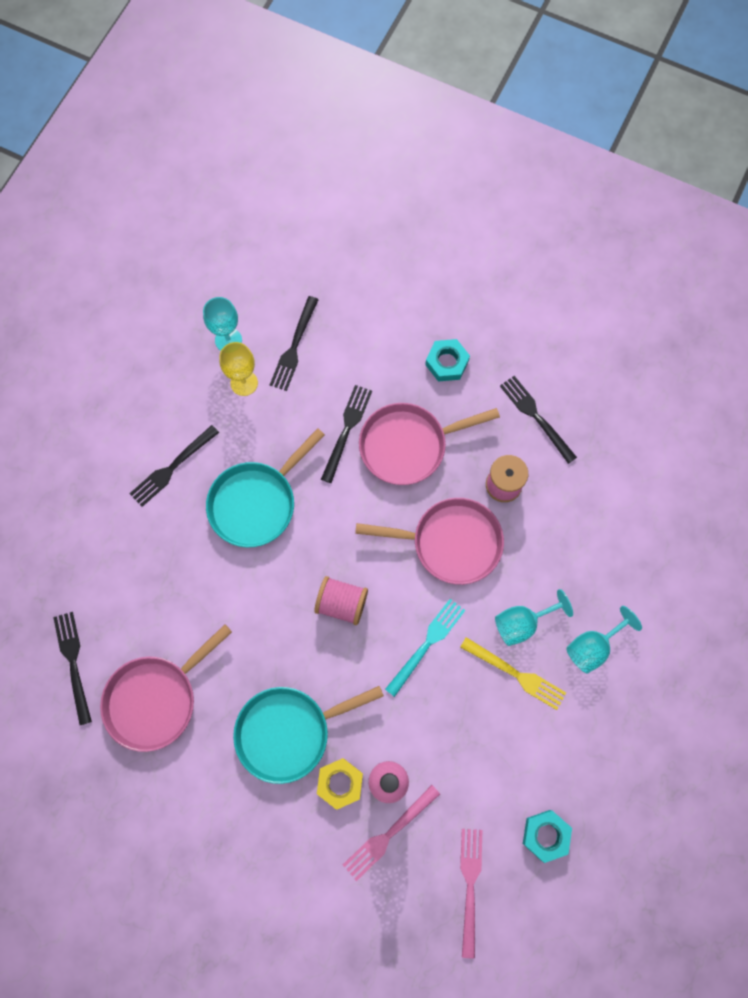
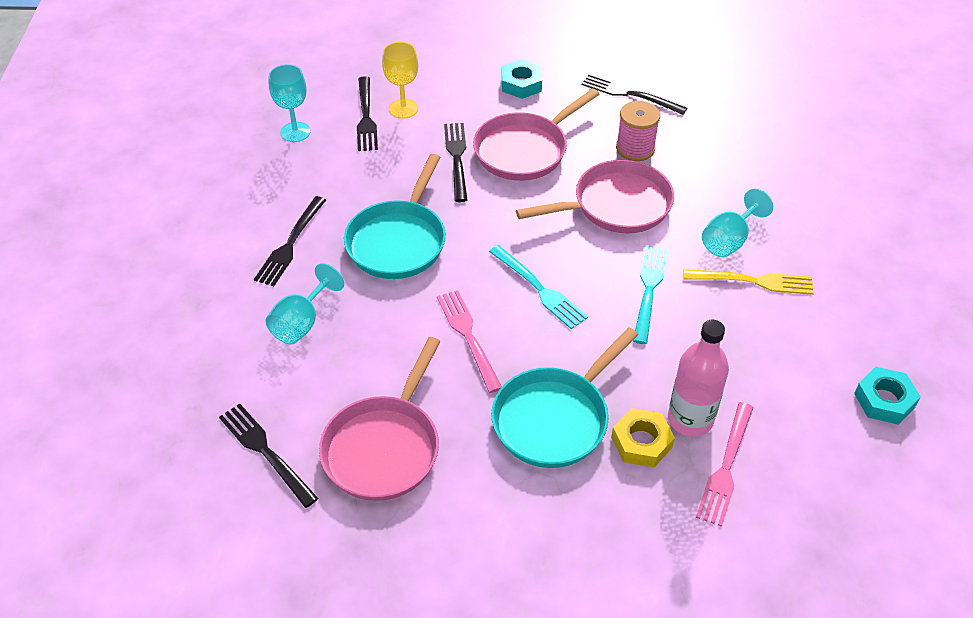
camera: 25 degrees left, 25 degrees down
(244, 383) = (330, 157): yellow goblet -> yellow goblet (403, 109)
(342, 603) = (540, 289): pink spool -> turquoise fork
(470, 885) = (844, 477): pink fork -> pink fork (468, 336)
(593, 646) = (808, 234): turquoise goblet -> turquoise goblet (301, 323)

